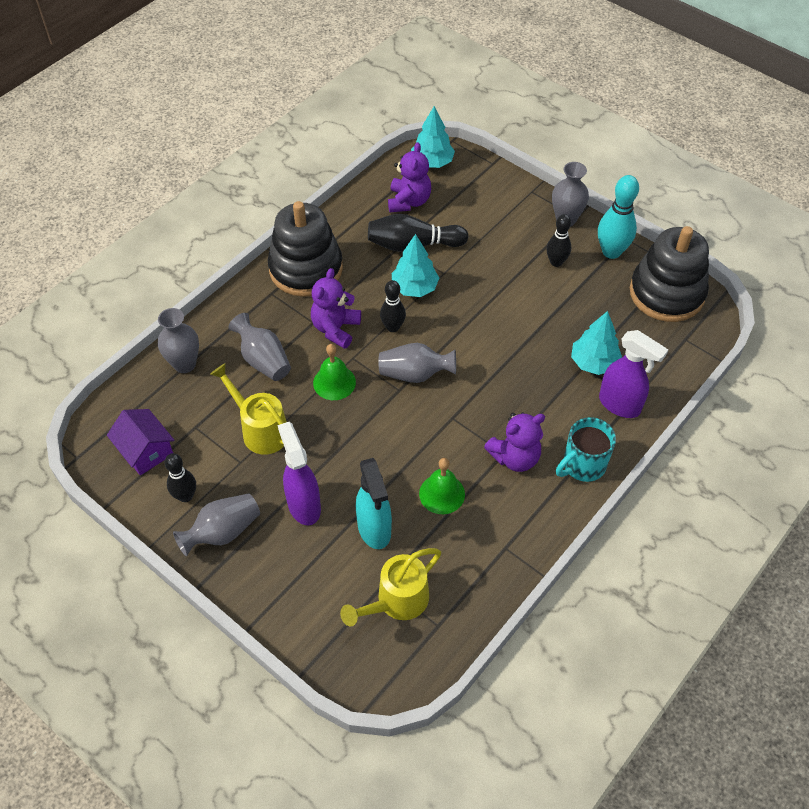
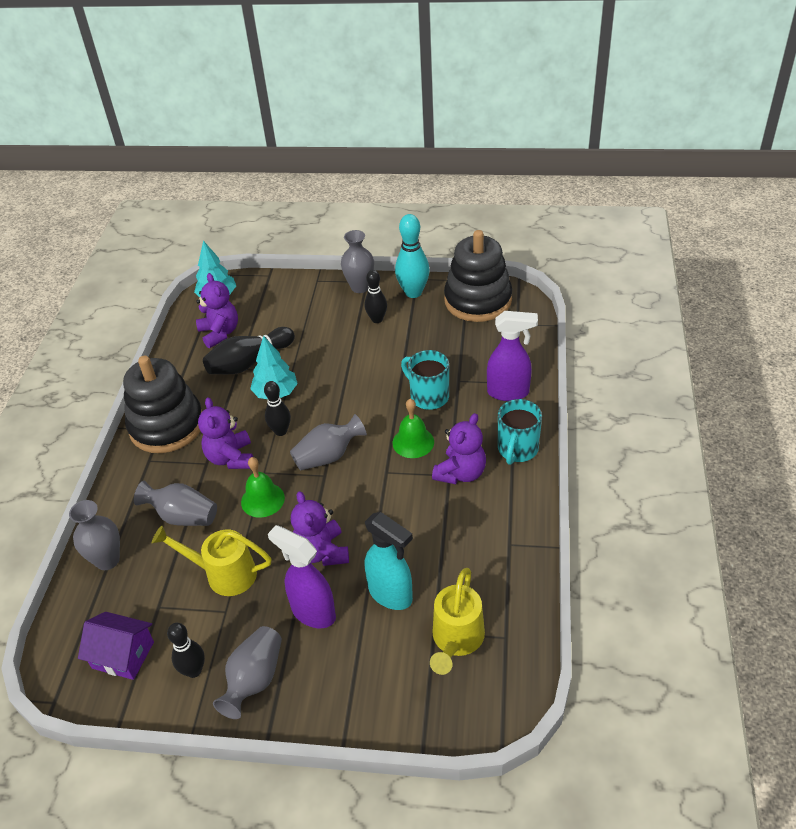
camera: 30 degrees left, 10 degrees down
(347, 458) = (322, 552): none -> purple teddy bear
(442, 494) = (425, 533): green bell -> green bell (413, 442)
(543, 366) = (428, 396): none -> turquoise mug
(594, 363) = (464, 374): turquoise tree -> none

